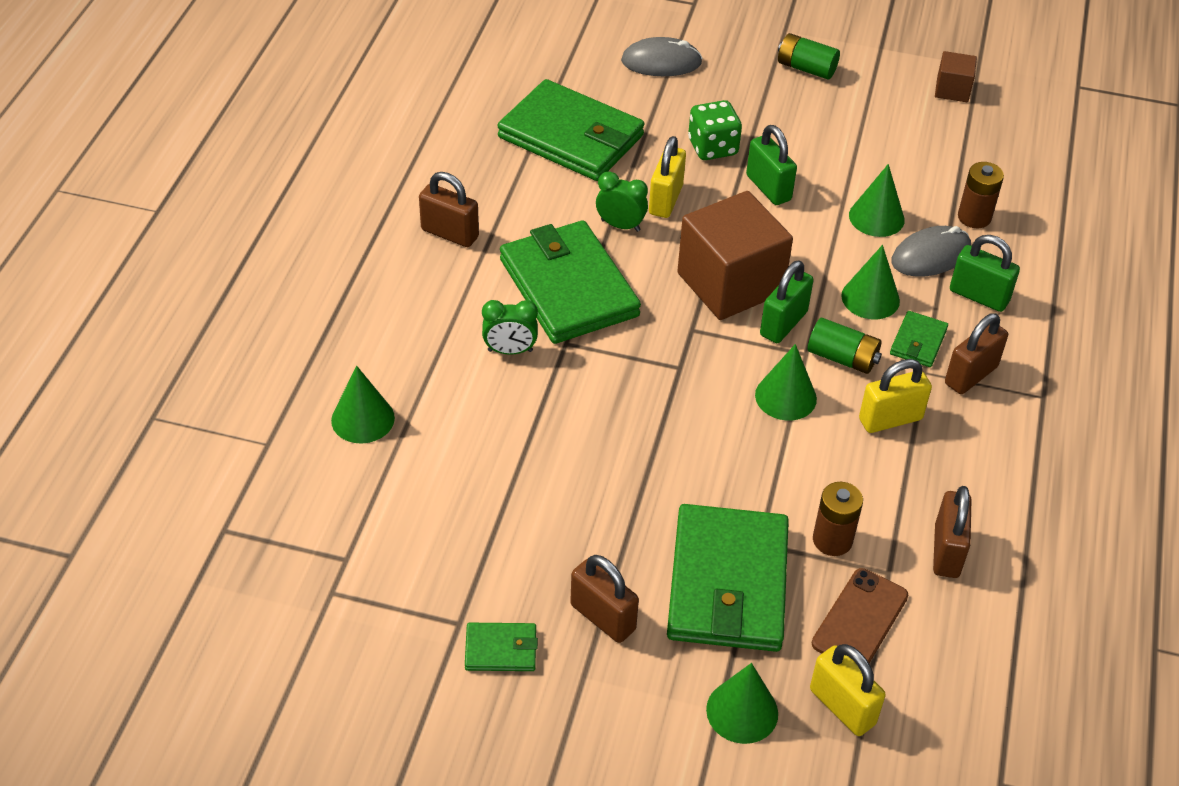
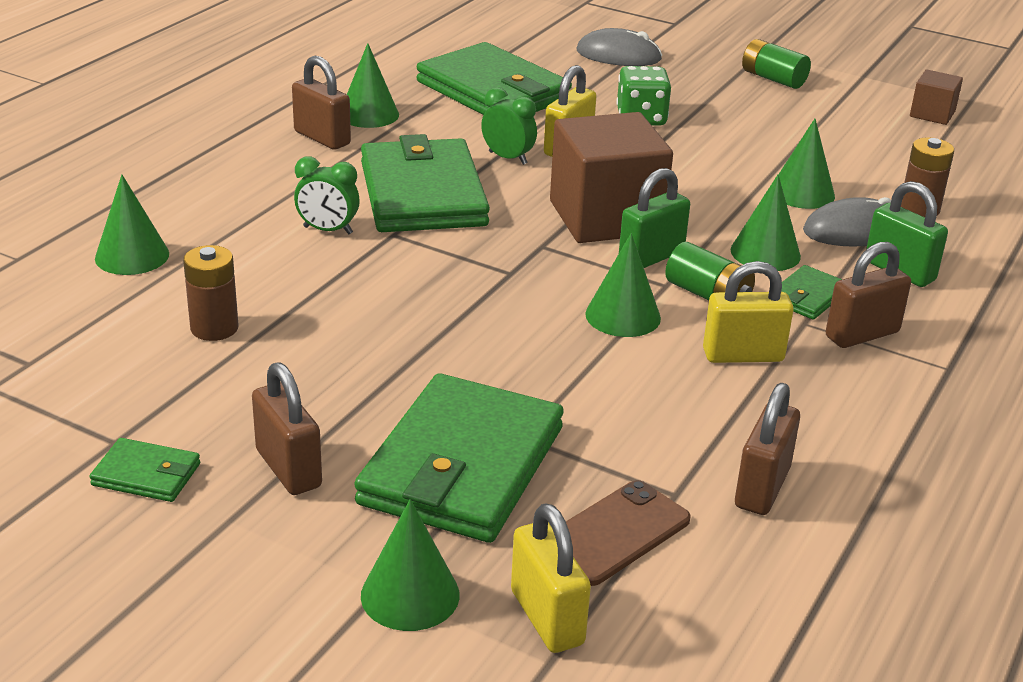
camera: 15 degrees right, 15 degrees down
(476, 192) = (369, 114): none -> green cone
(768, 188) = (688, 154): green padlock -> none
(832, 540) = (616, 450): brown battery -> brown battery (214, 328)

